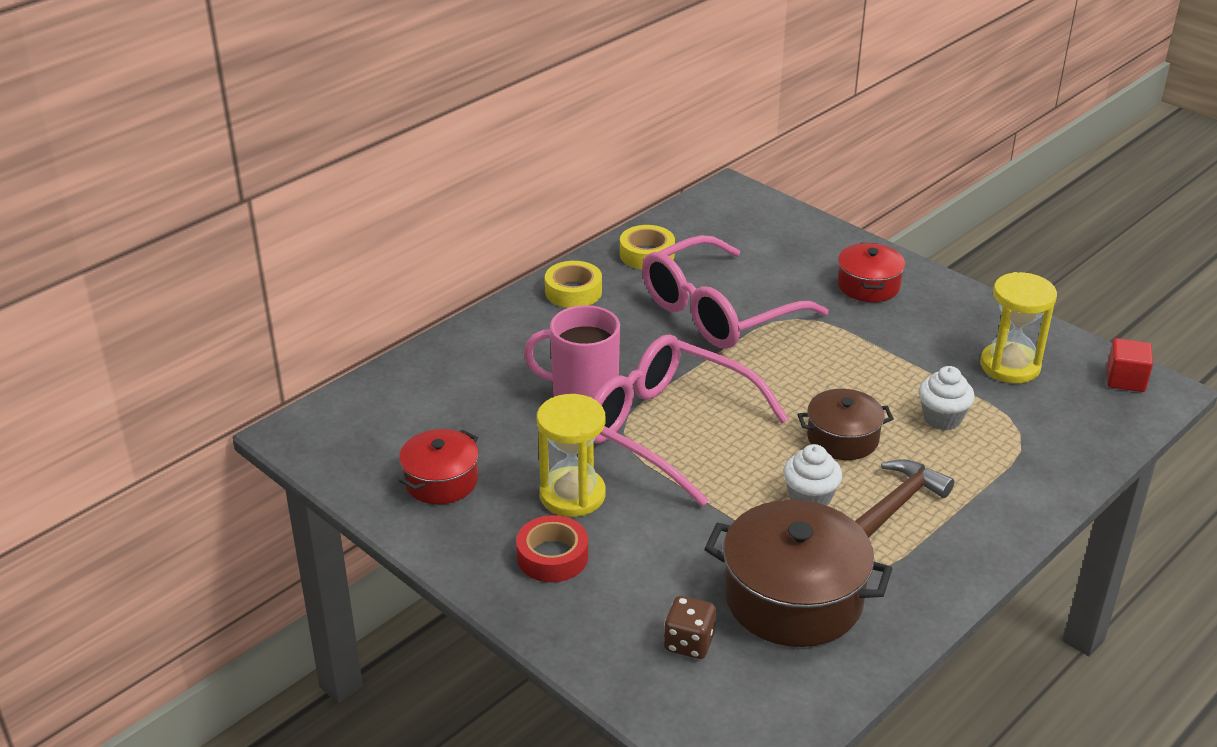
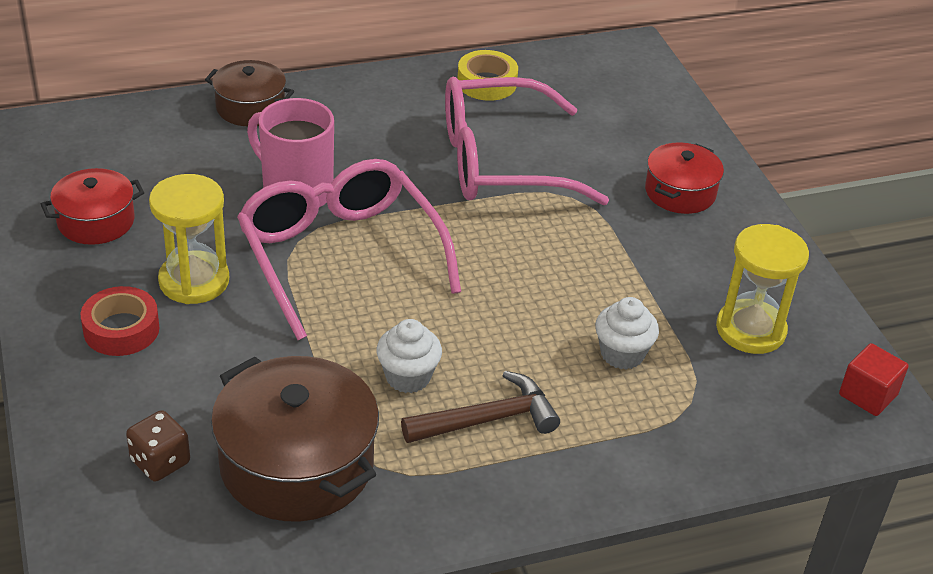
camera: 25 degrees right, 5 degrees up
(573, 292) = (382, 93): yellow tape -> none
(842, 438) = (500, 332): brown pot -> brown pot (250, 107)

